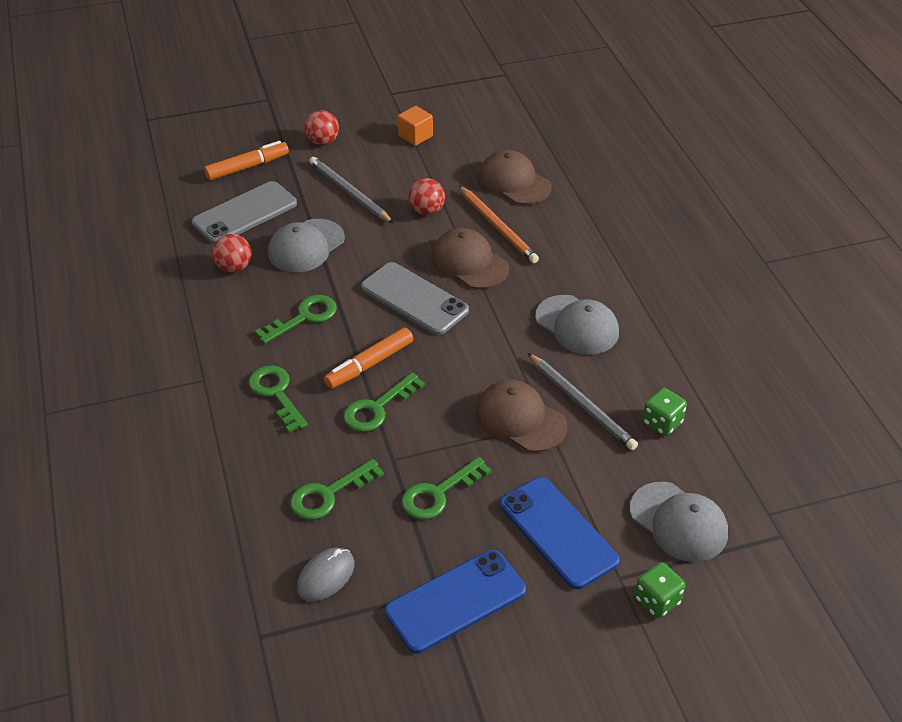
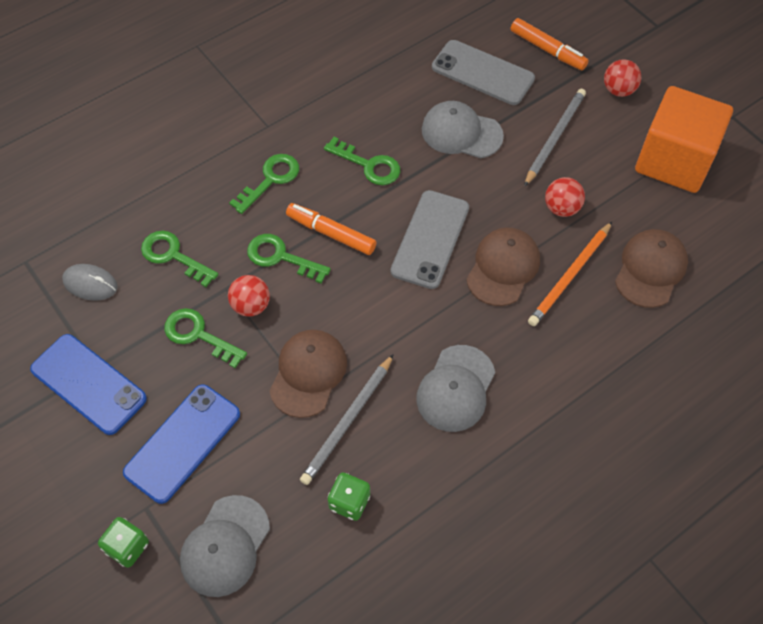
camera: 70 degrees right, 15 degrees up
(234, 267) = (408, 93): red ball -> red ball (251, 306)
(415, 136) = (674, 160): orange cube -> orange cube, size x2.30

